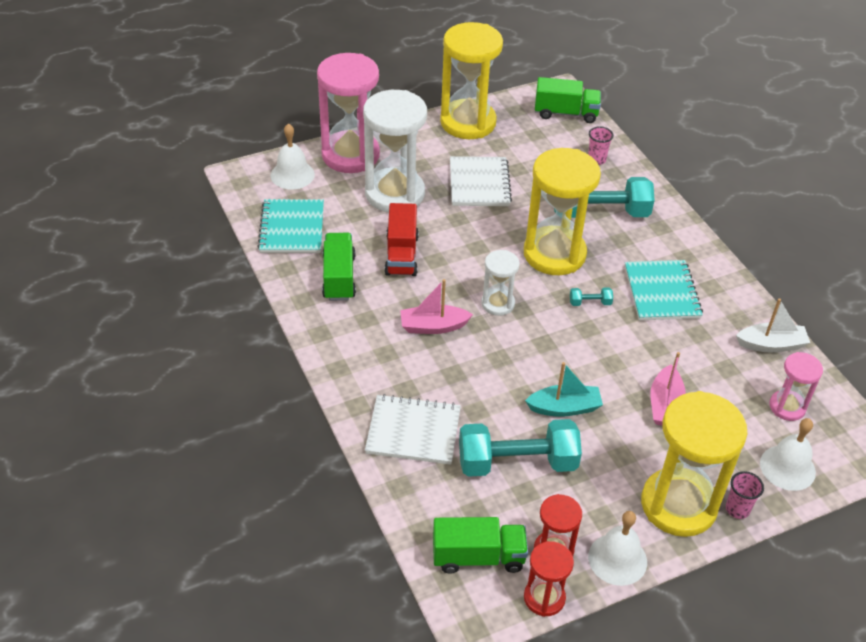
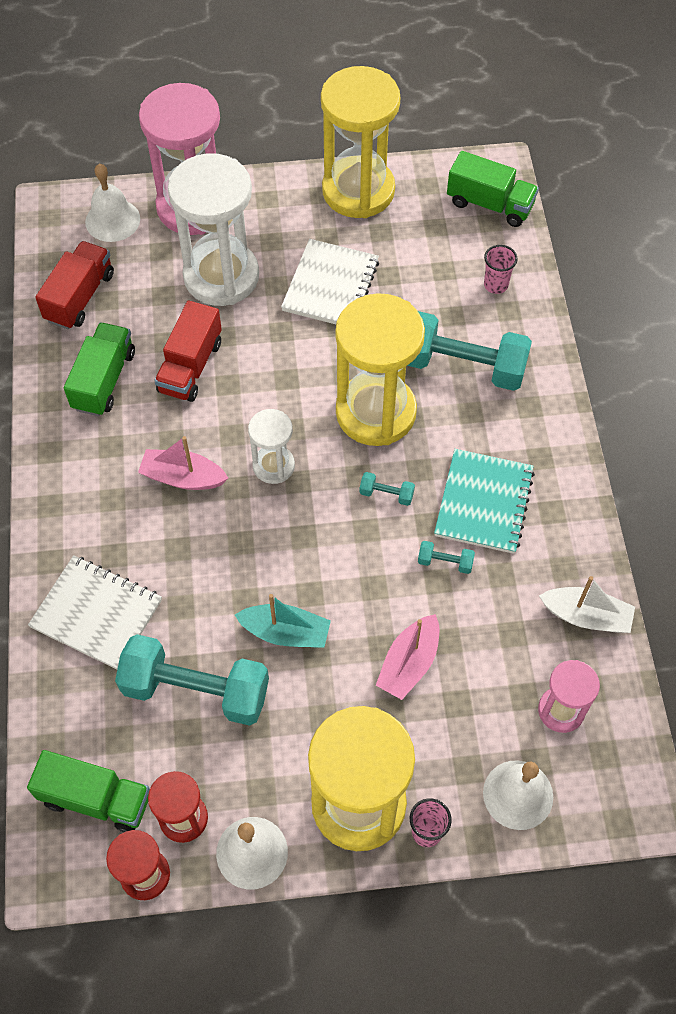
camera: 20 degrees right, 15 degrees up
(292, 228) = (80, 297): turquoise notebook -> red truck
(655, 335) = (445, 562): none -> turquoise dumbbell

